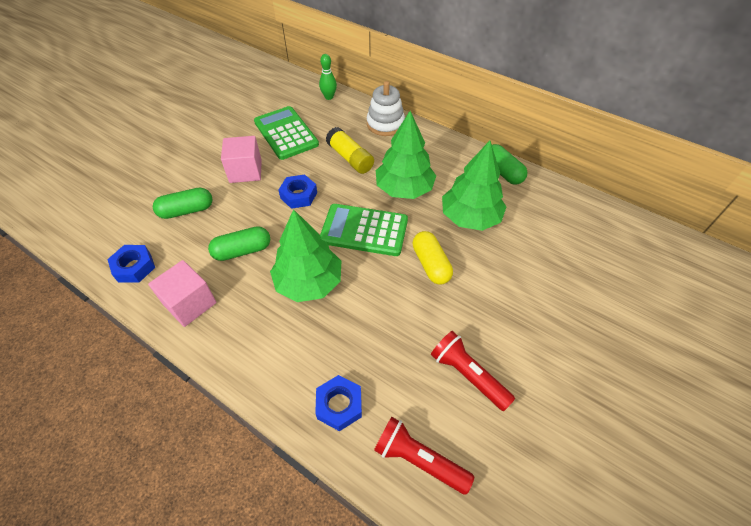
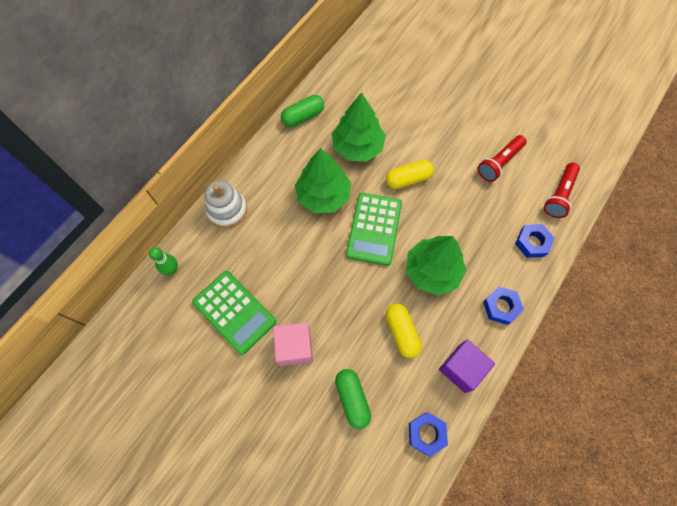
camera: 90 degrees left, 15 degrees up
(190, 303) = (461, 368): pink cube -> purple cube
(242, 251) = (402, 332): green capsule -> yellow capsule
(286, 133) = (234, 312): green calculator -> green calculator turned 105 degrees counterclockwise
(299, 195) = (331, 289): blue nut -> blue nut (501, 307)
(350, 158) = (279, 243): yellow glue stick -> none

